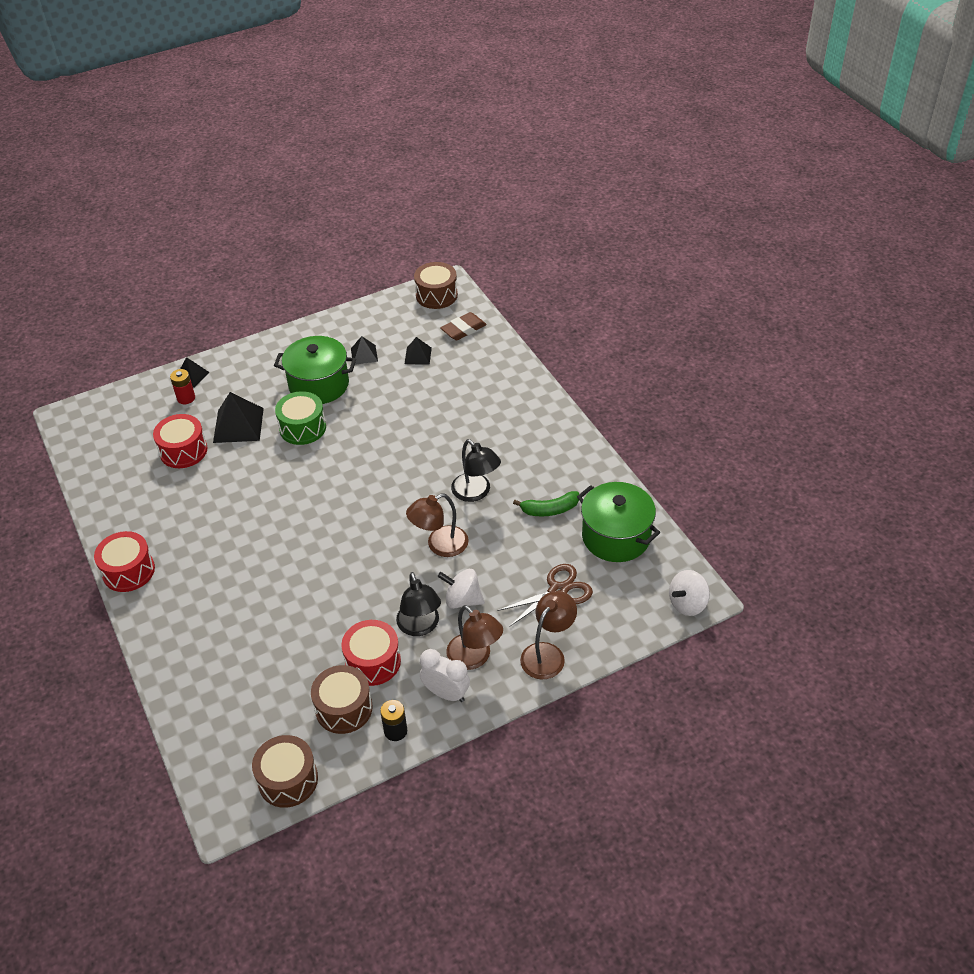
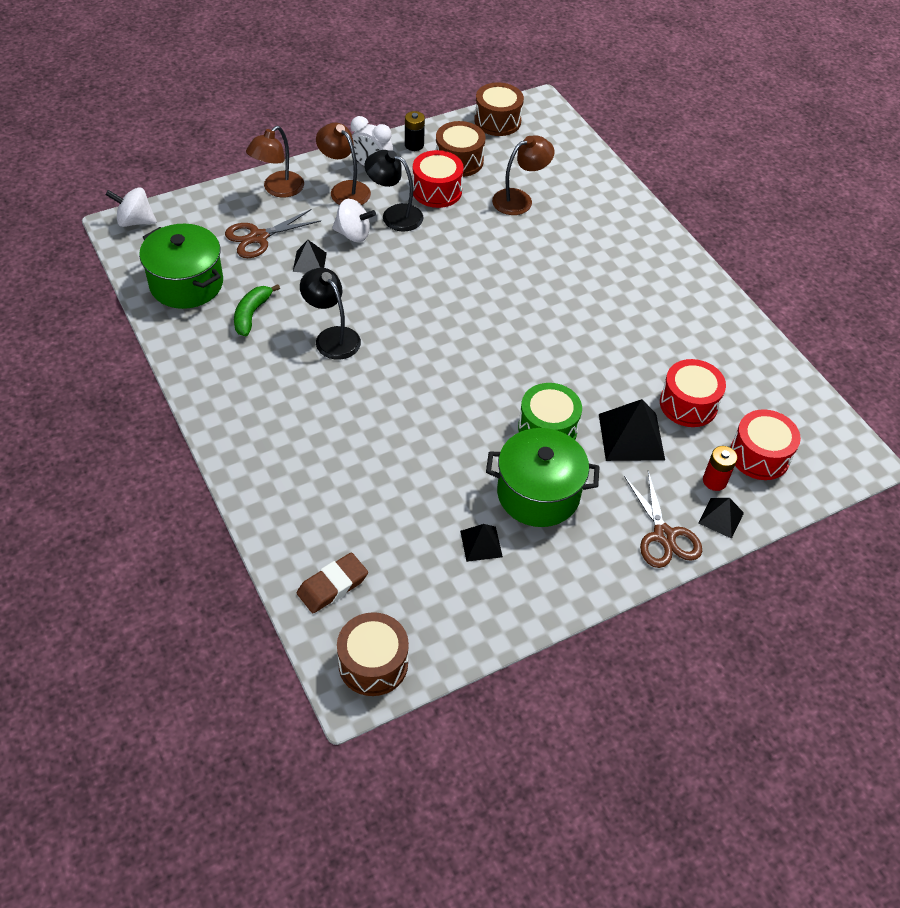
camera: 175 degrees right, 5 degrees up
(128, 571) = (693, 274): red drum -> red drum (759, 455)
(236, 364) = (664, 535): none -> brown scissors
(418, 355) = (402, 538): black pyramid -> black pyramid (309, 262)
(420, 627) = (394, 215): black lamp -> black lamp turned 45 degrees counterclockwise
(439, 545) = (375, 284): brown lamp -> brown lamp (519, 199)
(550, 510) = (251, 314): green banana -> green banana turned 60 degrees counterclockwise
(687, 604) = (135, 221): white spinning top -> white spinning top turned 135 degrees counterclockwise

